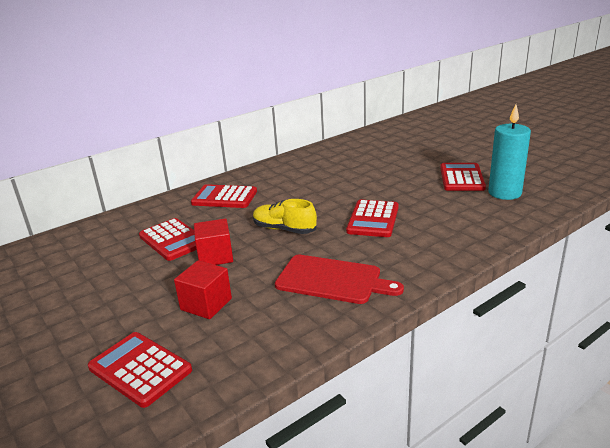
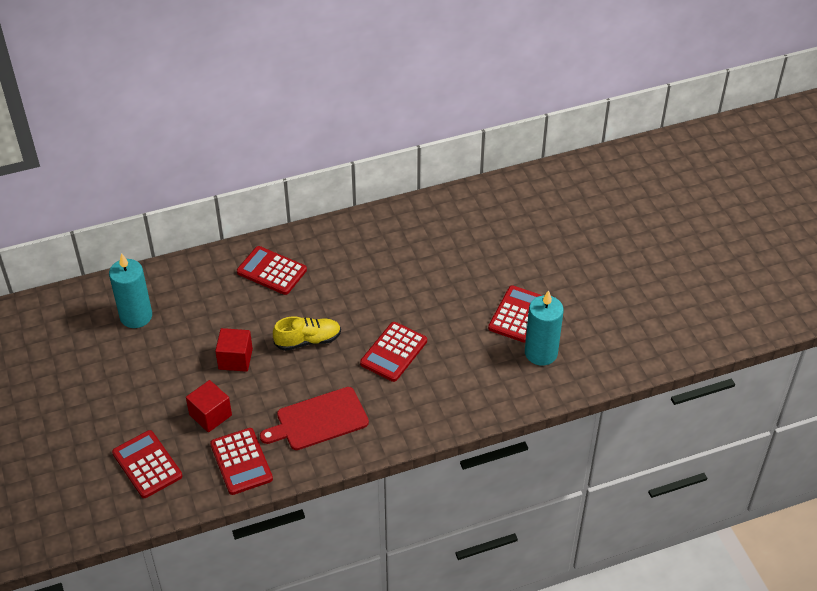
camera: 15 degrees right, 20 degrees up
(95, 250) = (136, 316): none -> turquoise candle
(173, 240) = (205, 324): red calculator -> red calculator (241, 462)
(284, 229) = (308, 340): yellow shoe -> yellow shoe turned 120 degrees clockwise
(332, 280) = (318, 420): red cutting board -> red cutting board turned 120 degrees clockwise

